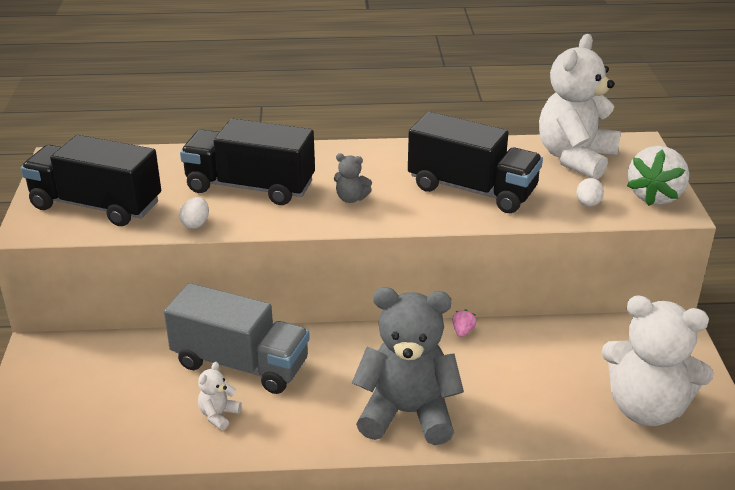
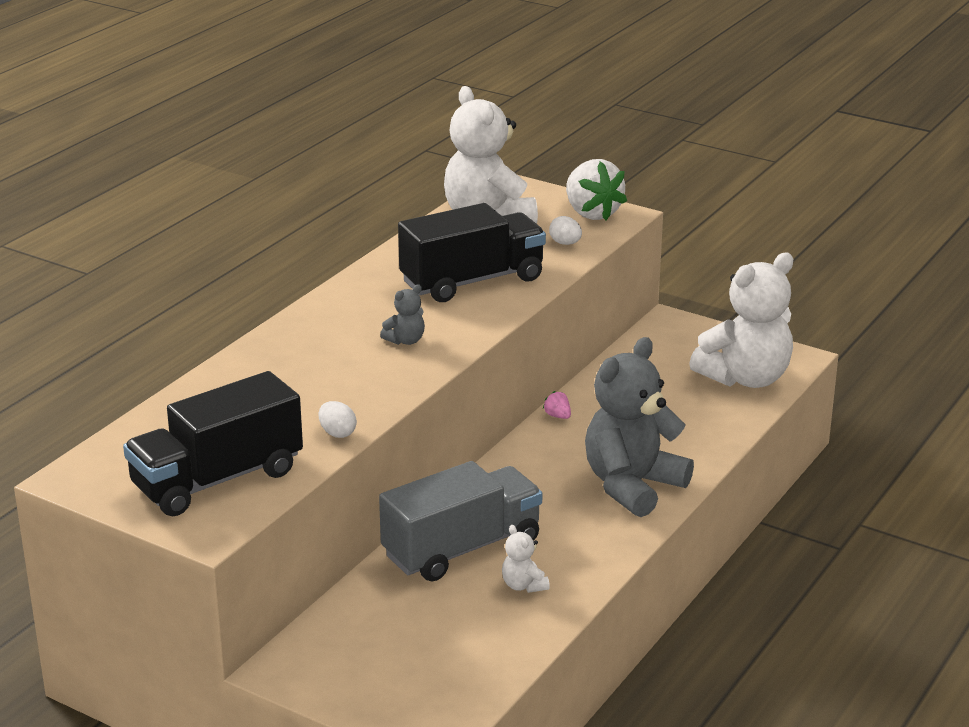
camera: 55 degrees left, 5 degrees down
(250, 187) = (308, 383): black truck -> none

